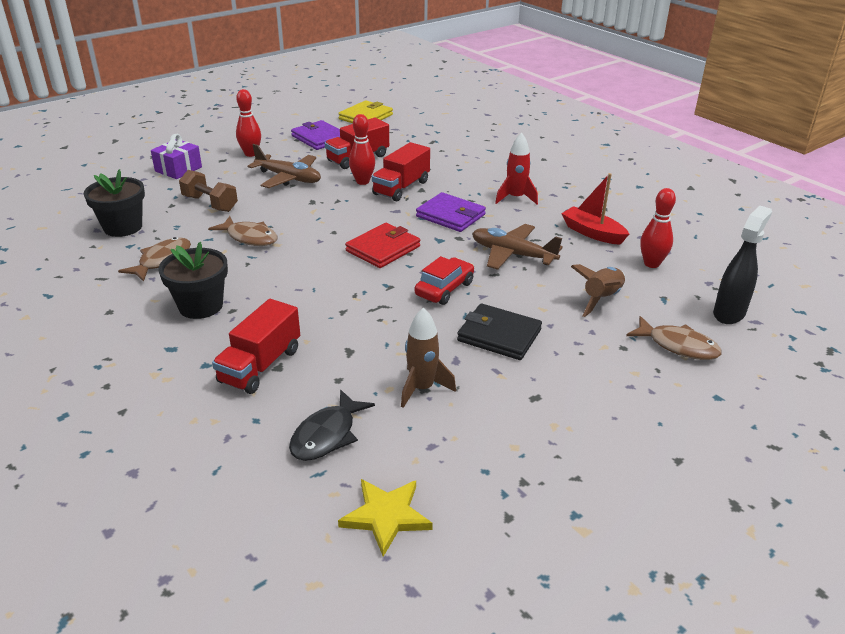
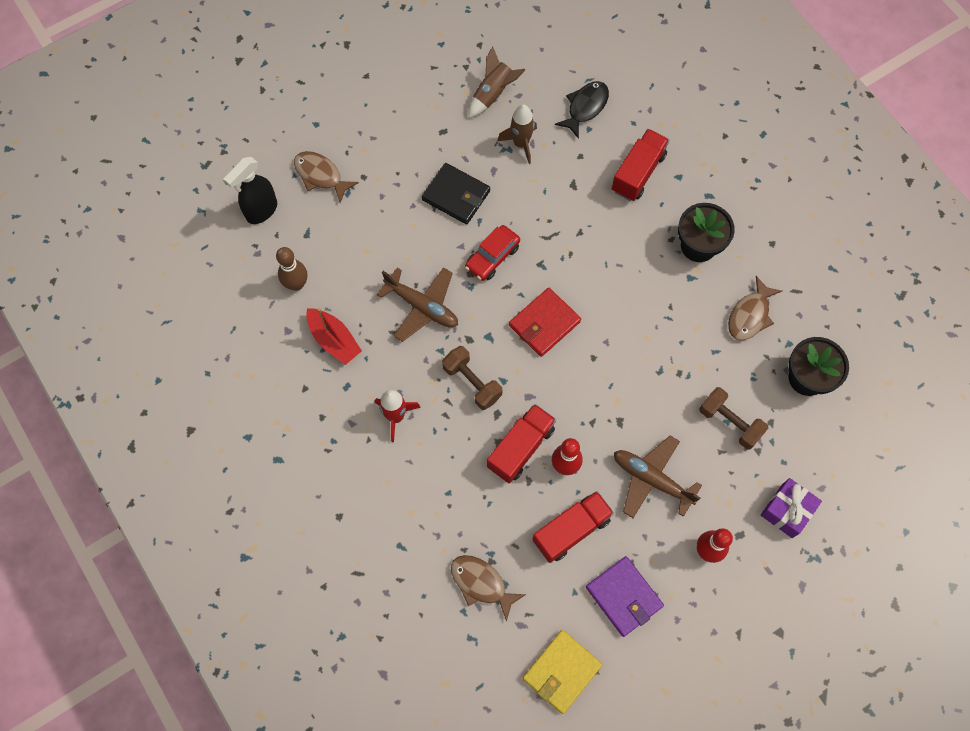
camera: 175 degrees left, 35 degrees up
(249, 237) = (675, 351): brown fish -> brown fish (481, 583)
(386, 516) = (548, 49): yellow star -> none
(450, 215) = (472, 382): purple wallet -> brown dumbbell
(601, 299) = (360, 236): brown rocket -> brown rocket (493, 94)
(651, 264) = (296, 284): red bowling pin -> brown bowling pin

